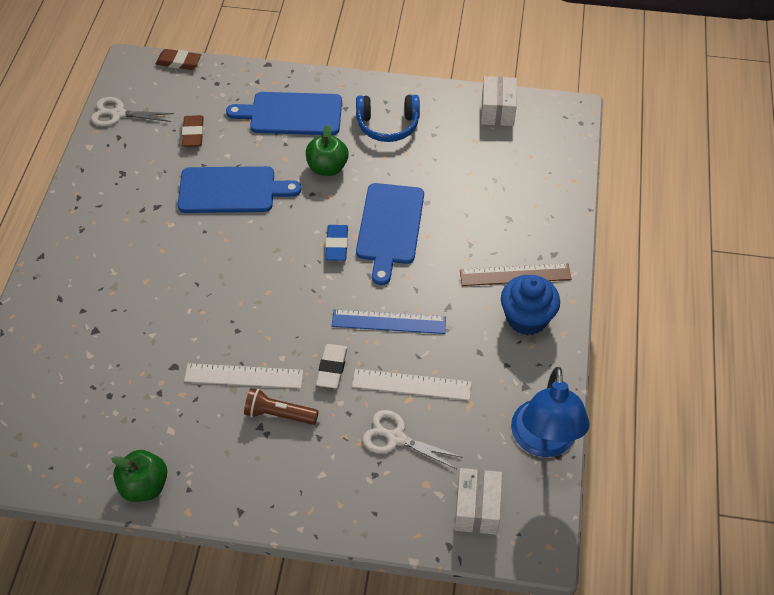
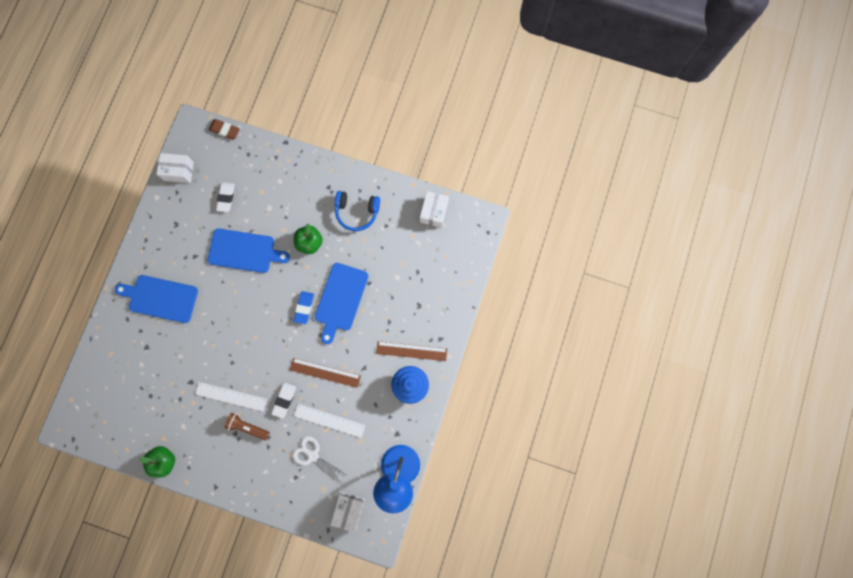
camera: 10 degrees right, 25 degrees up
(118, 114) = (179, 171): white scissors -> white box
(193, 134) = (226, 198): brown eraser -> white eraser
(291, 114) = (294, 191): blue cutting board -> blue cutting board (160, 298)
(389, 322) = (325, 372): blue ruler -> brown ruler

